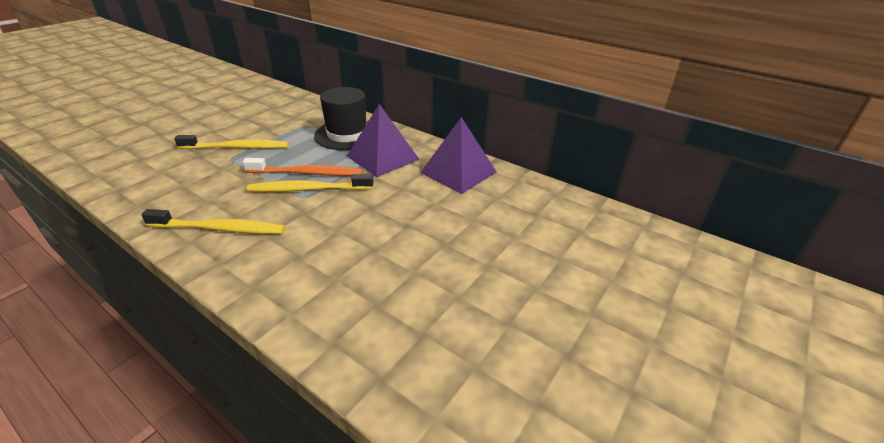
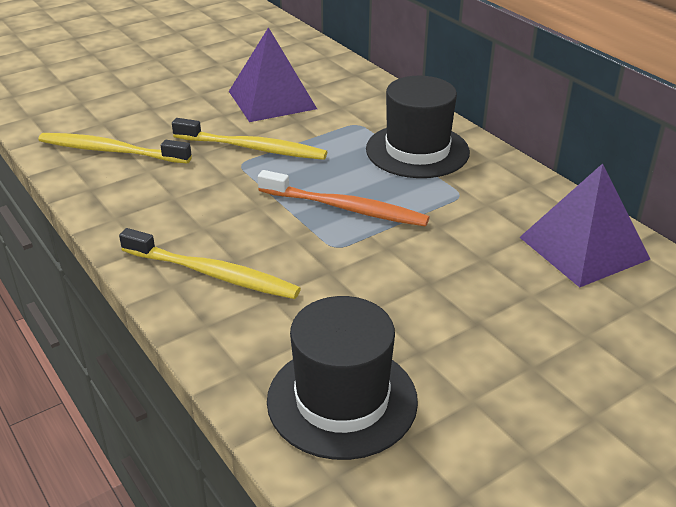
camera: 20 degrees right, 0 degrees up
(308, 189) = (343, 235): yellow toothbrush -> yellow toothbrush (111, 151)
(327, 291) = (342, 400): none -> black hat
(382, 157) = (465, 200): purple pyramid -> purple pyramid (272, 100)

